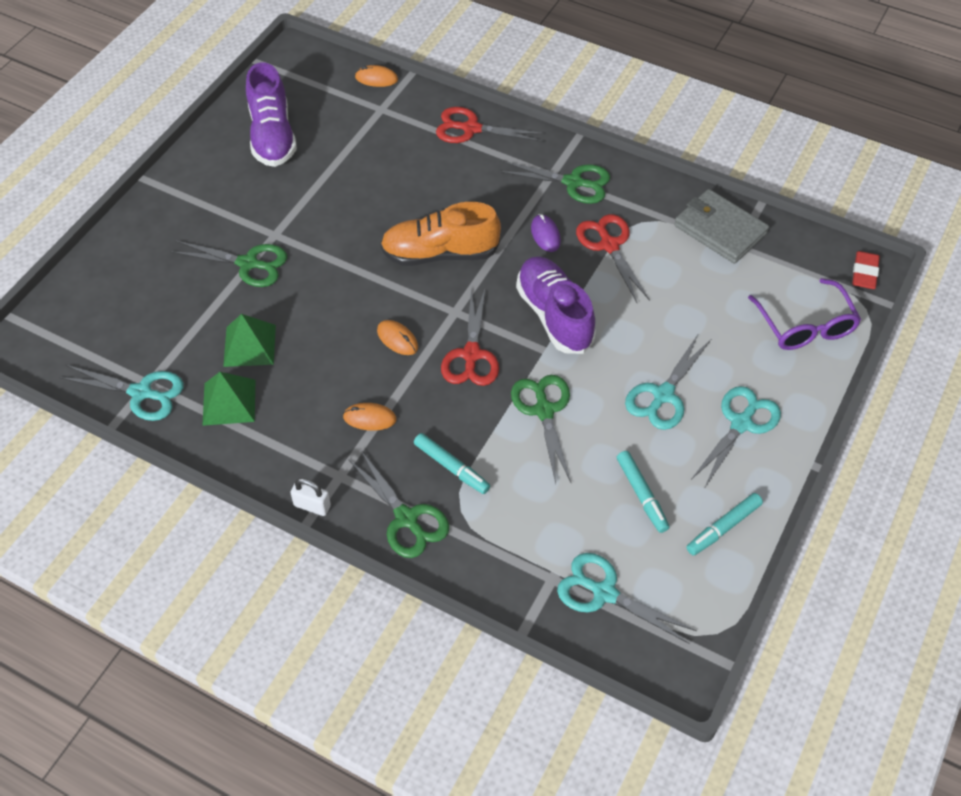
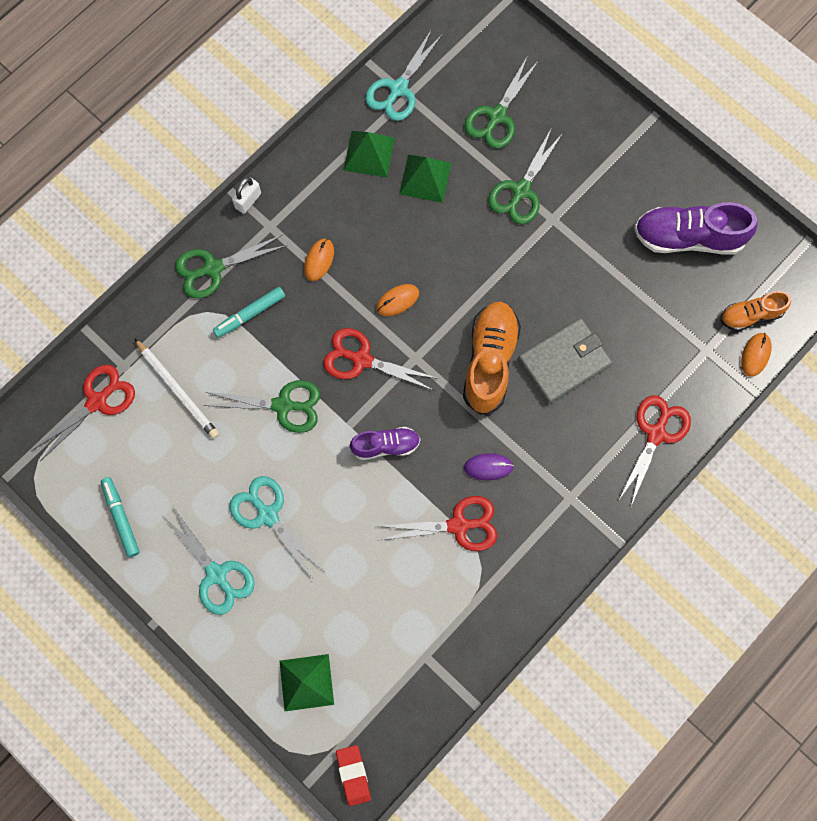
camera: 105 degrees right, 20 degrees up
(339, 86) = (750, 315): none -> orange shoe
(554, 315) = (386, 445): purple shoe -> purple shoe, size x0.59
(561, 514) = (178, 390): none -> white pencil
(573, 182) = (553, 516): green scissors -> green scissors (497, 116)
(604, 593) = (97, 401): turquoise scissors -> red scissors
(642, 495) = (174, 461): turquoise marker -> none
(720, 229) = (450, 645): grey wallet -> grey wallet (564, 362)
(805, 325) = (306, 682): purple glasses -> green pyramid
(864, 273) = (353, 775): red eraser -> red eraser turned 45 degrees clockwise

